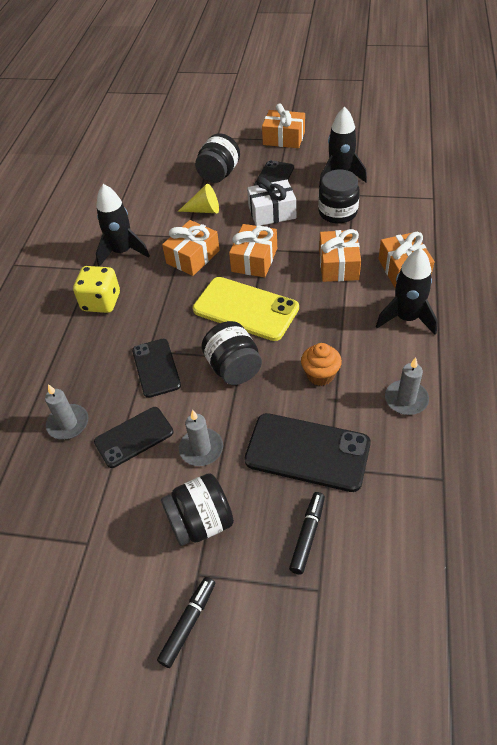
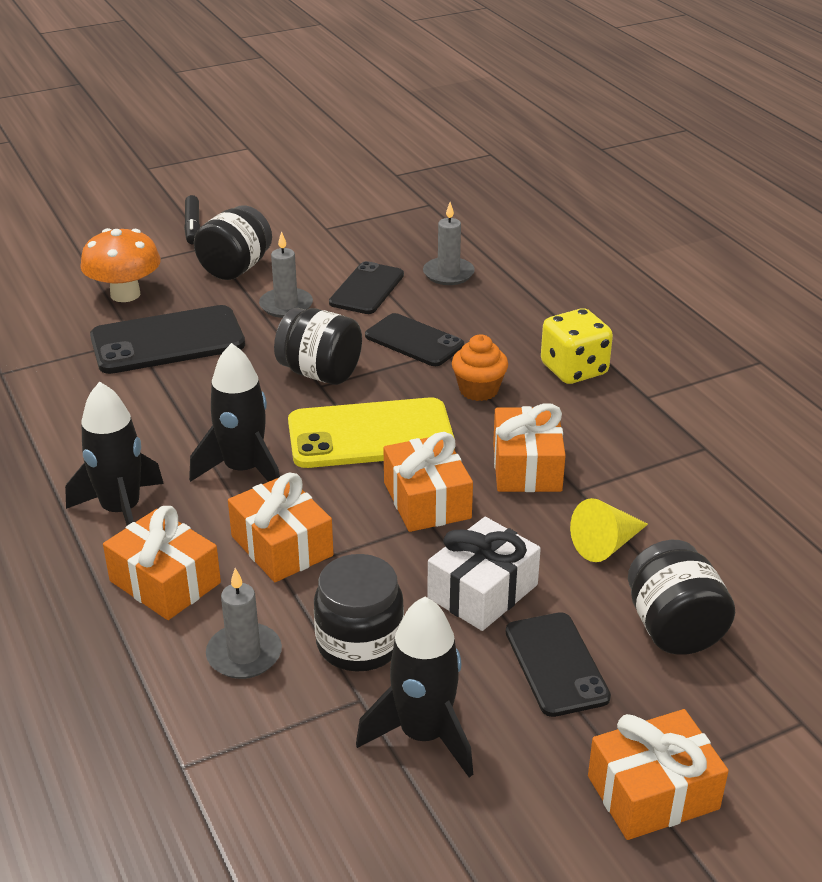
camera: 140 degrees right, 15 degrees down
(122, 252) = (640, 432): black rocket -> black rocket (243, 470)
(307, 535) = (125, 294): black marker -> orange mushroom
(320, 375) = (203, 405): orange cupcake -> orange cupcake (478, 390)
(406, 399) = (76, 421): grey candle -> grey candle (244, 654)

